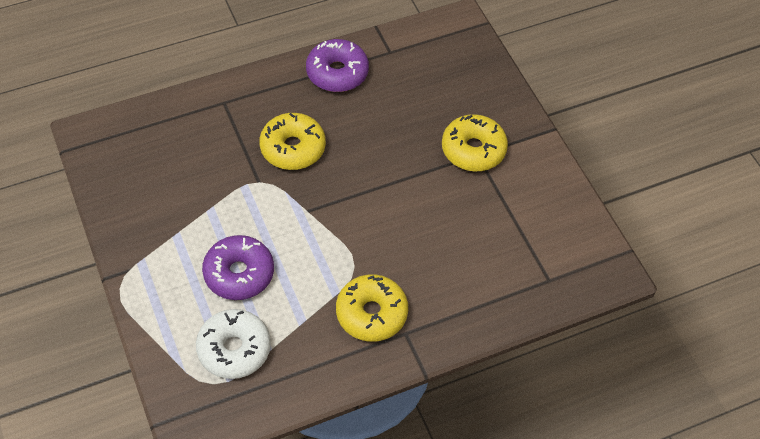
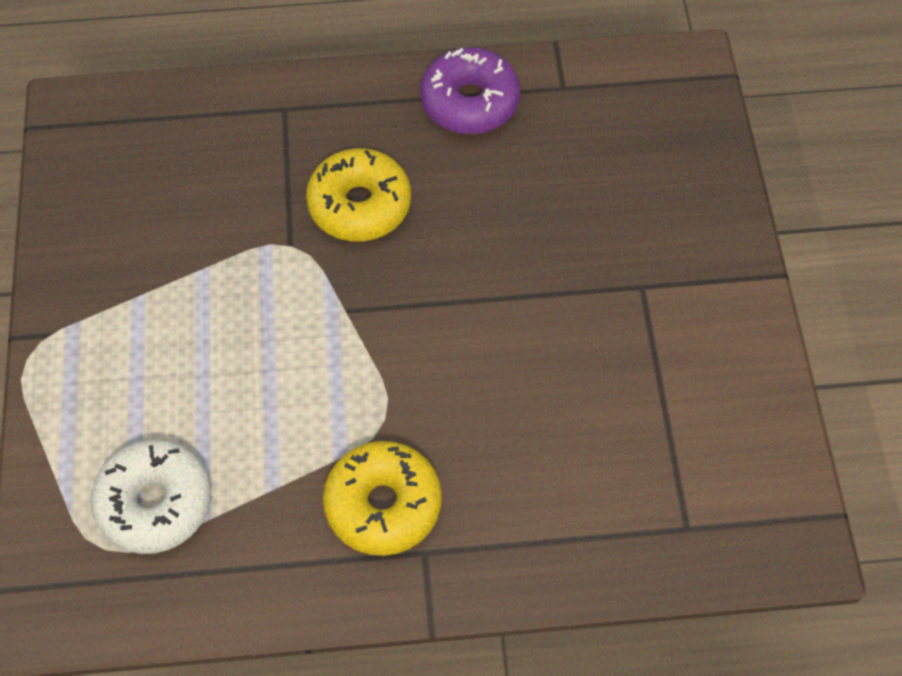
camera: 20 degrees right, 5 degrees up
(239, 273) = (207, 383): purple donut -> none
(473, 150) = (639, 277): yellow donut -> none

